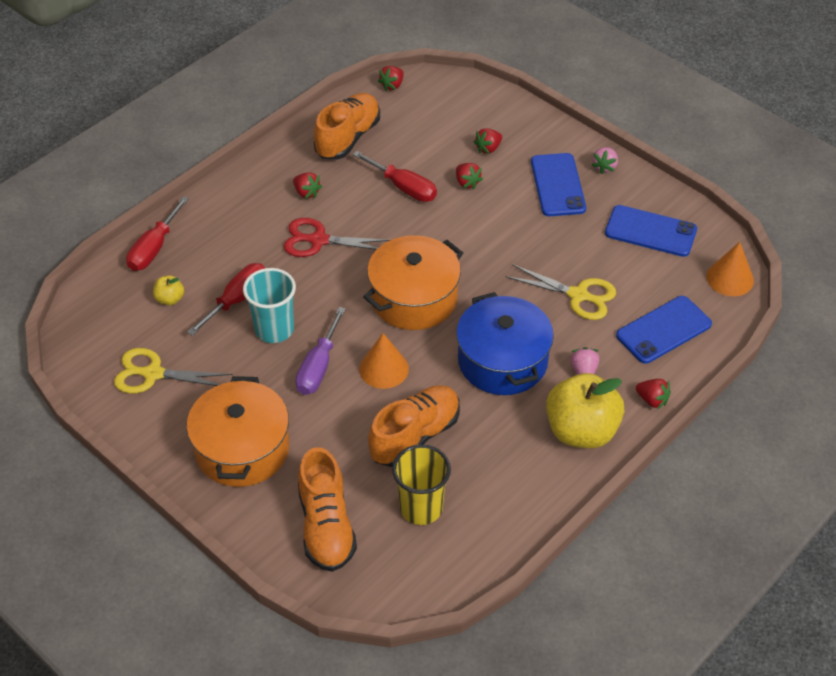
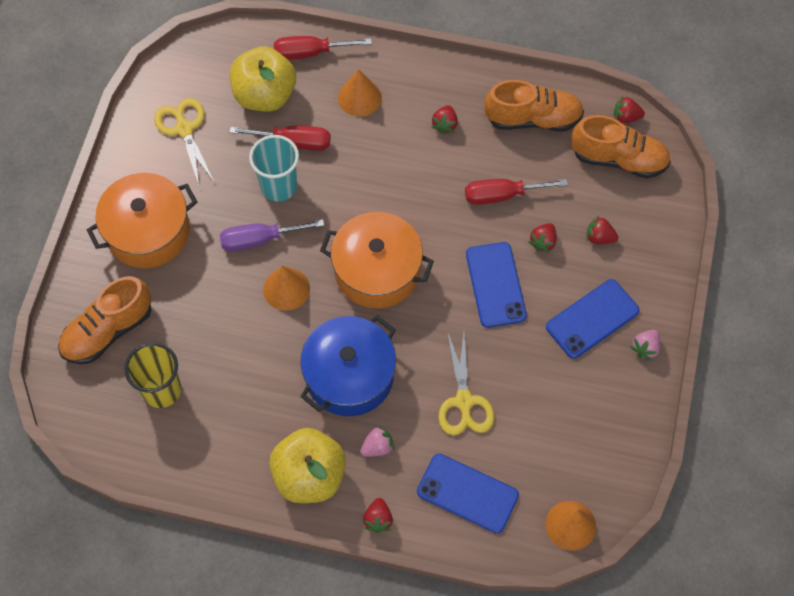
camera: 60 degrees right, 15 degrees up
(170, 299) = (265, 95): yellow apple -> yellow apple, size x2.30
(231, 235) = (359, 97): none -> orange cone
(319, 240) = (396, 164): red scissors -> none
(404, 187) = (502, 195): red screwdriver -> red screwdriver turned 75 degrees clockwise
(415, 436) = (230, 348): orange shoe -> orange shoe (618, 159)
(604, 167) = (645, 348): pink strawberry -> pink strawberry turned 45 degrees counterclockwise
(650, 231) = (586, 427): blue phone -> blue phone (495, 285)

